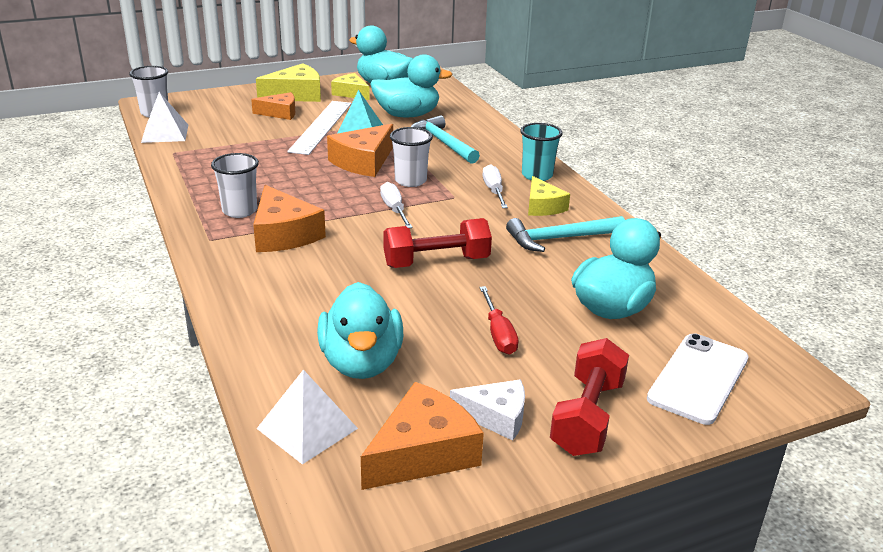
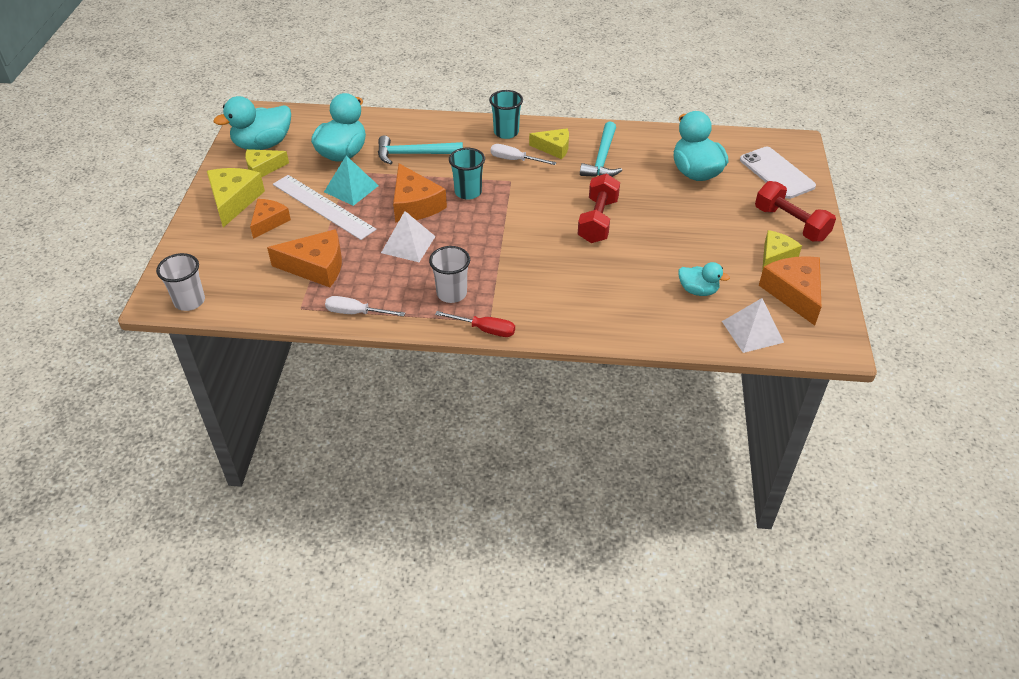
camera: 60 degrees left, 15 degrees up
(165, 133) = (249, 304): white pyramid -> white pyramid (408, 244)
(283, 234) = (508, 280): orange cheese -> orange cheese (316, 267)
(361, 363) = (698, 290): turquoise duck -> turquoise duck, size x0.57
(394, 210) = (509, 215): white screwdriver -> white screwdriver (356, 313)
(410, 181) = (468, 192): white cup -> turquoise cup
(496, 417) = (775, 256): white cheese -> yellow cheese
(498, 334) = (697, 225): red screwdriver -> red screwdriver (485, 330)

